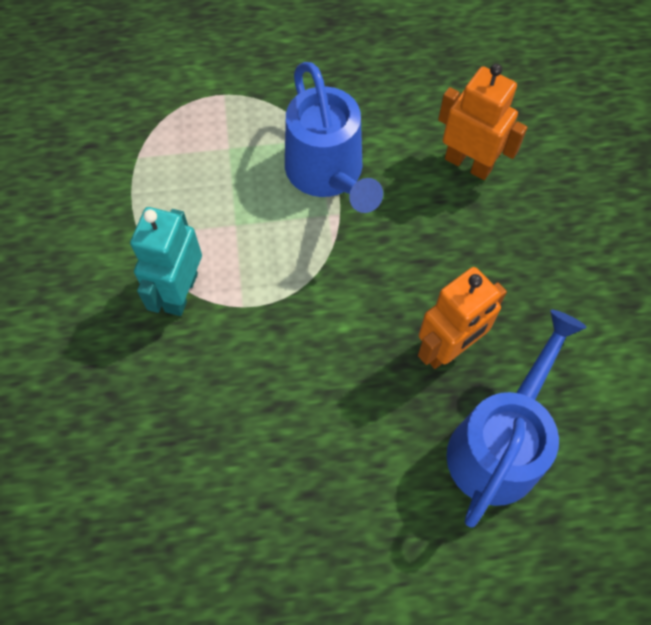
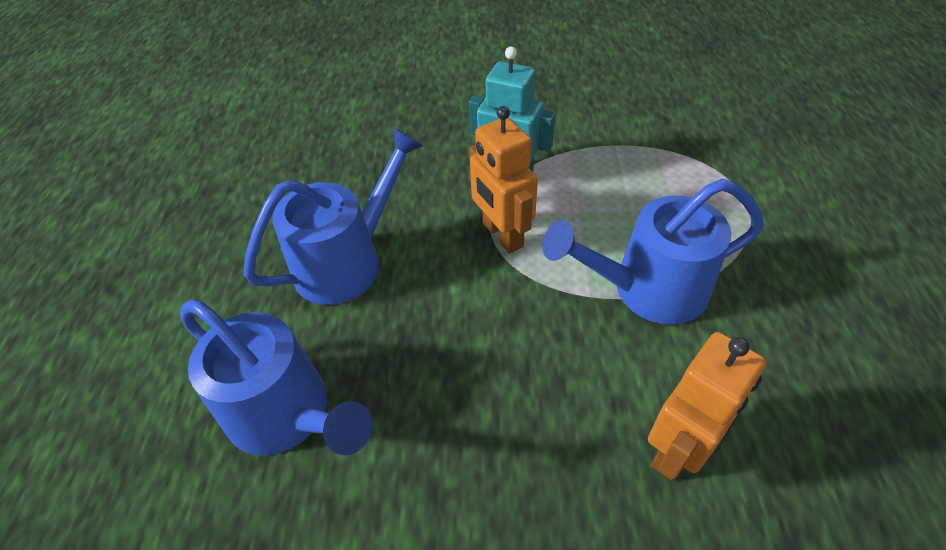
camera: 100 degrees right, 15 degrees down
(319, 437) = (348, 261): none -> blue watering can
(448, 348) = (410, 381): orange robot -> orange robot (502, 235)

